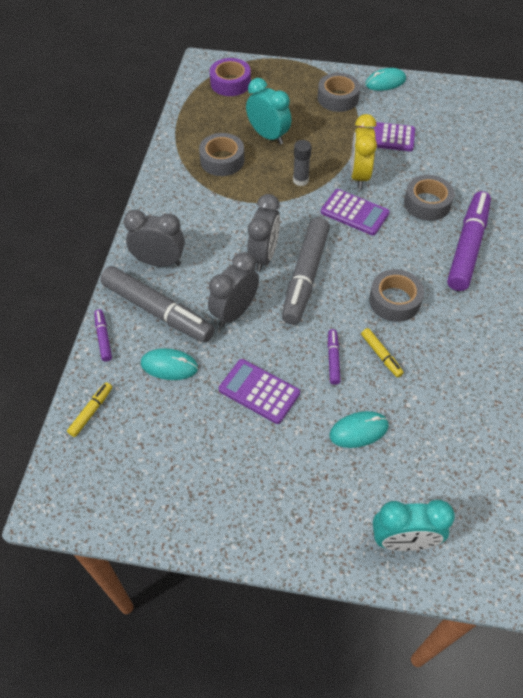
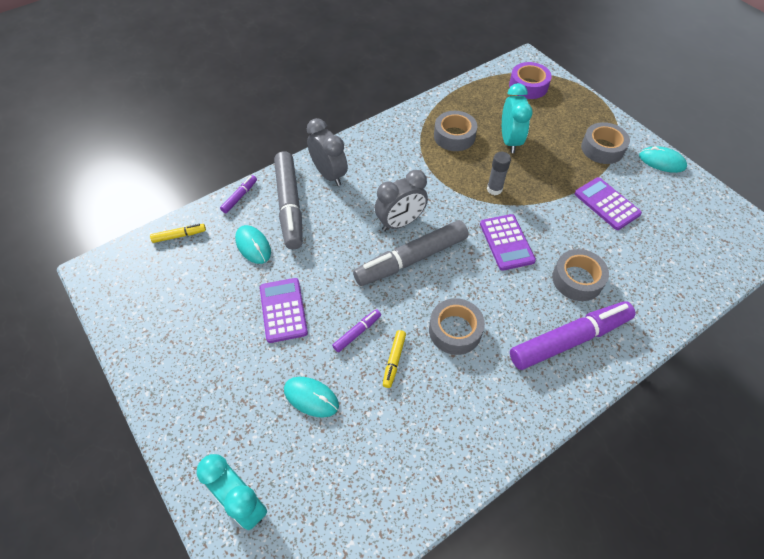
camera: 45 degrees right, 0 degrees up
(234, 312) = (334, 245): grey clock -> none
(359, 176) = (545, 218): yellow clock -> none

